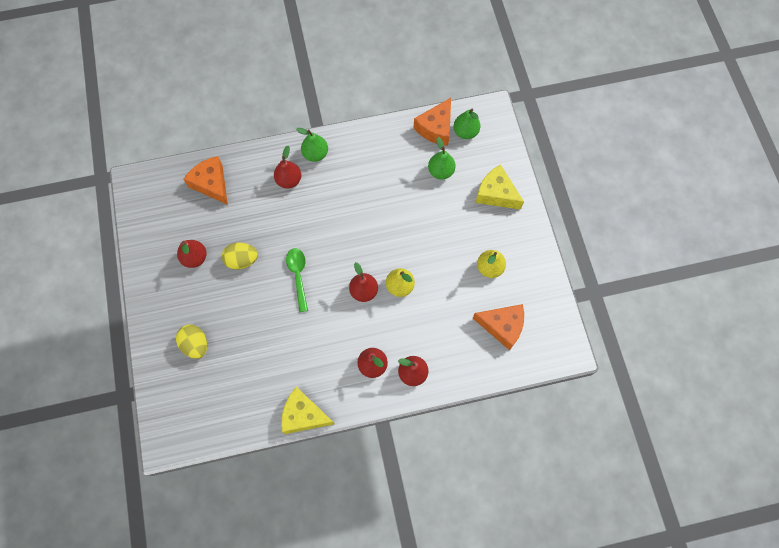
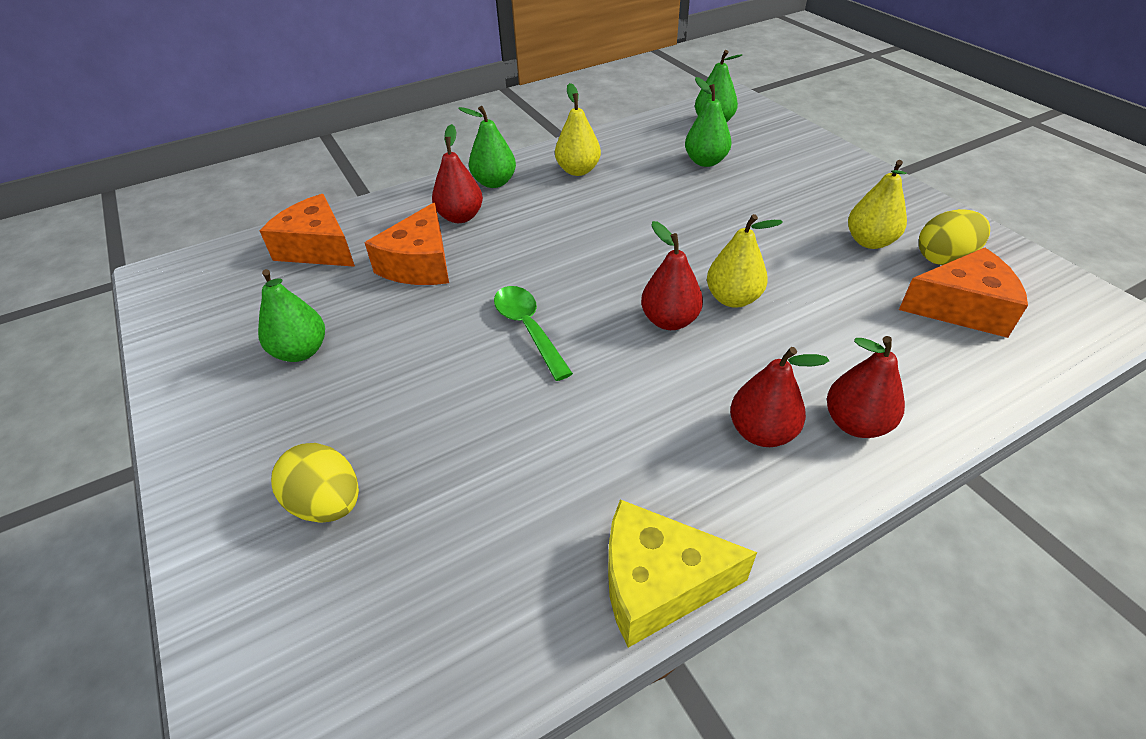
camera: 15 degrees left, 25 degrees down
(195, 258) = (301, 351): red pear -> green pear
(242, 260) = (404, 333): yellow egg -> yellow egg (944, 258)
(365, 157) = (578, 170): none -> yellow pear
(436, 128) = (668, 127): orange cheese -> orange cheese (420, 264)
(496, 193) = (807, 165): yellow cheese -> none

